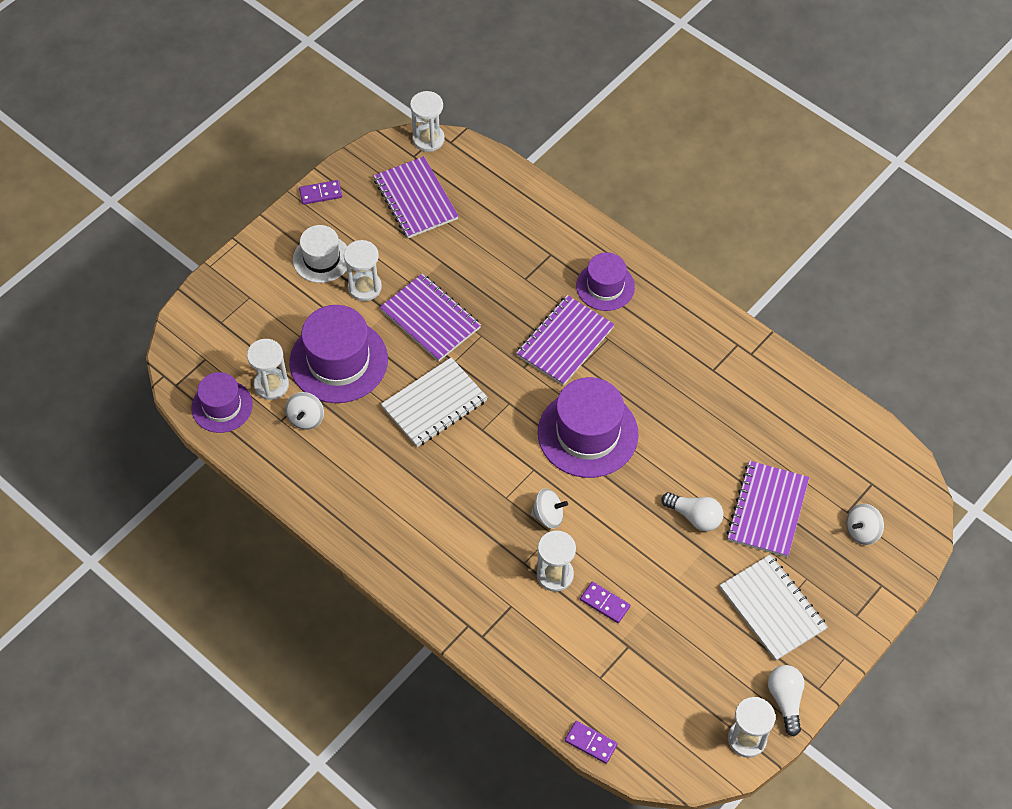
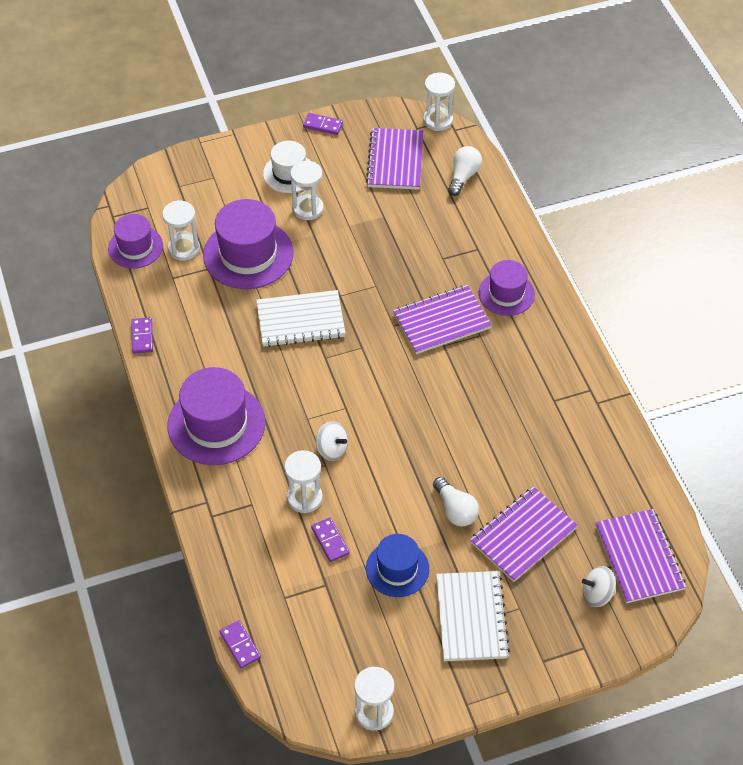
camera: 30 degrees right, 5 degrees down
(293, 494) = (142, 337): none -> purple domino
(306, 418) = (192, 285): white spinning top -> none
(430, 319) = (343, 255): purple notebook -> purple notebook (639, 557)
(587, 433) = (410, 401): purple hat -> purple hat (216, 424)
(680, 598) = (397, 569): none -> blue hat
(785, 700) = (430, 698): white light bulb -> white light bulb (463, 176)

